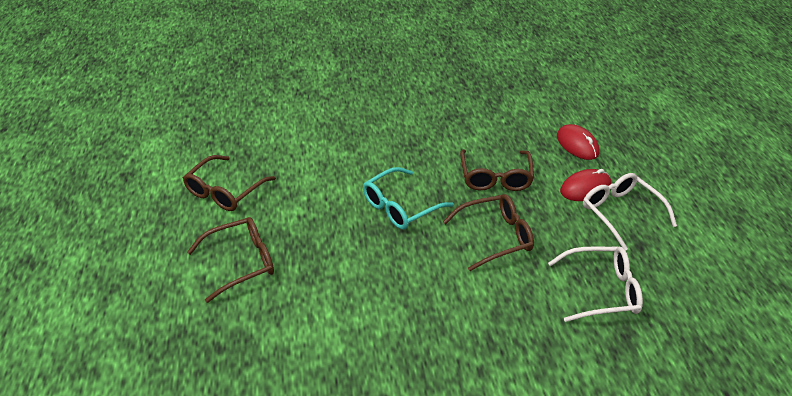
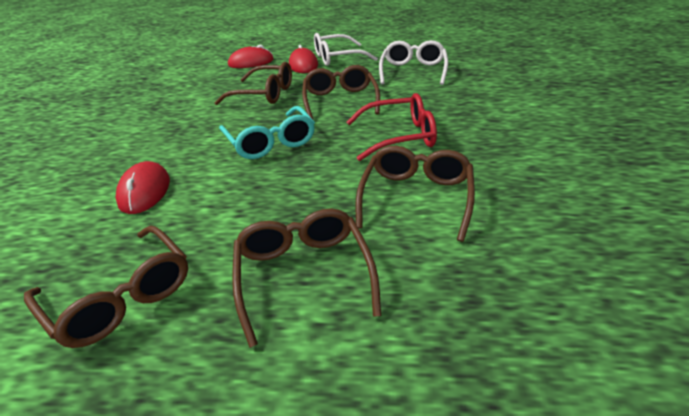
camera: 75 degrees left, 5 degrees down
(322, 161) = (145, 191): none -> red mouse
(328, 312) = (416, 197): none -> brown glasses
(426, 293) = (400, 136): none -> red glasses

